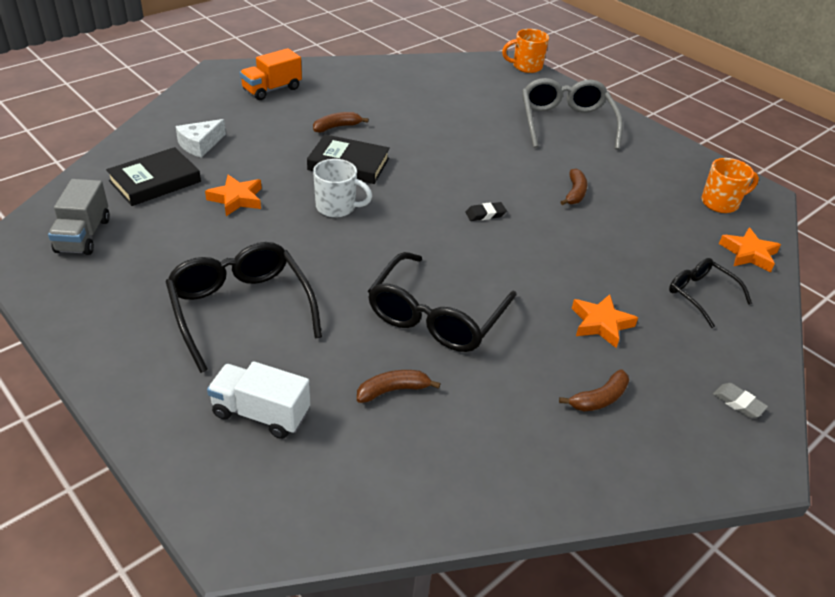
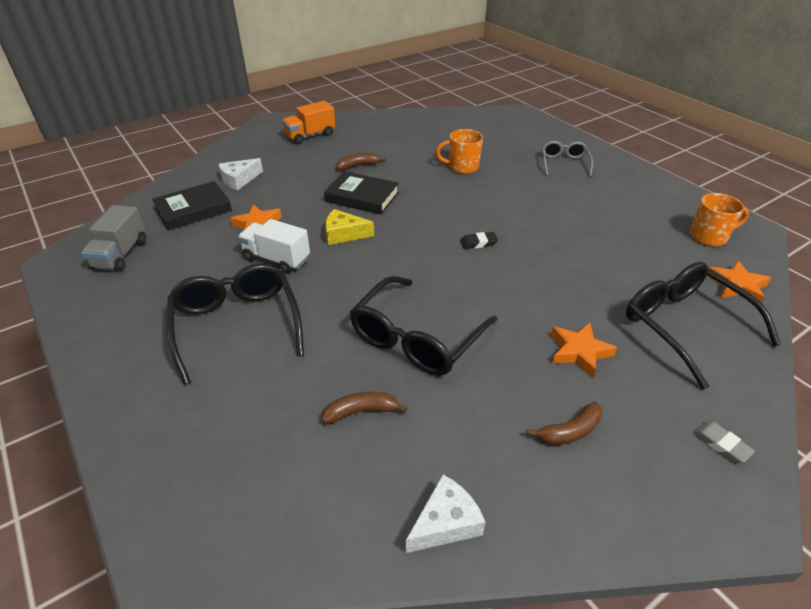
camera: 10 degrees right, 0 degrees up
(261, 413) = (229, 429): white truck -> white truck (276, 259)
(337, 207) = (344, 234): white mug -> yellow cheese
(493, 485) = (445, 523): none -> white cheese
(526, 67) = (533, 117): orange mug -> orange mug (462, 167)
(566, 124) = (564, 164): grey glasses -> grey glasses, size x0.57
(574, 193) = (565, 225): brown banana -> none
(701, 295) = (685, 326): black glasses -> black glasses, size x1.75

